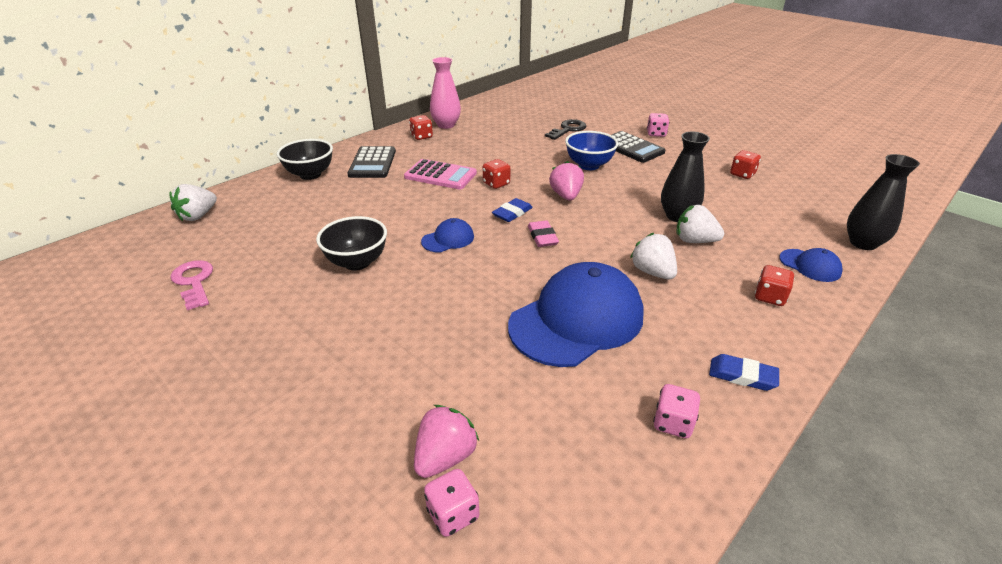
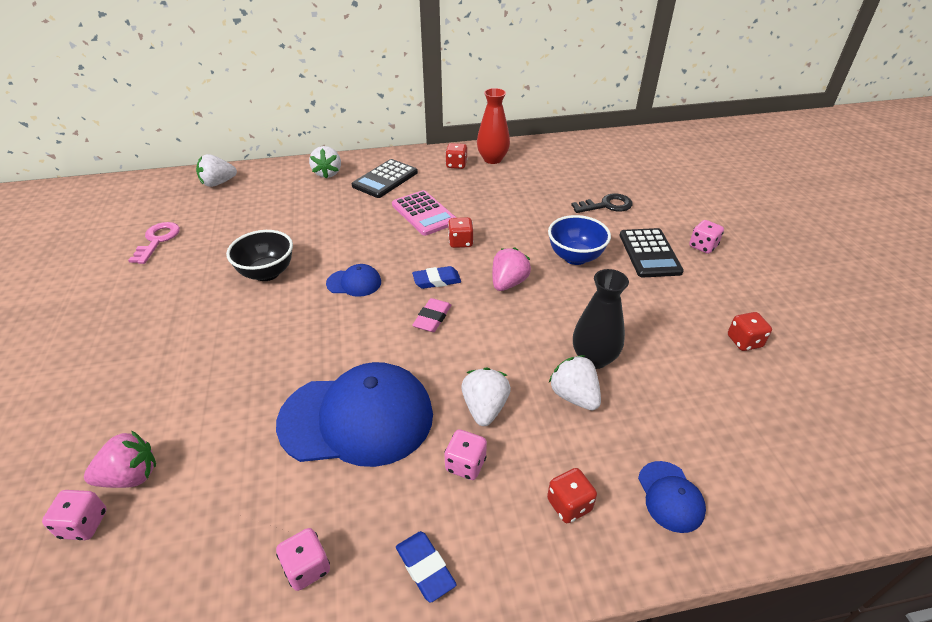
camera: 35 degrees right, 5 degrees up
(310, 174) = (328, 173): black bowl -> white strawberry
(446, 125) = (492, 159): pink vase -> red vase
(685, 308) = (465, 464): none -> pink dice
(863, 243) = (785, 508): black vase -> none

